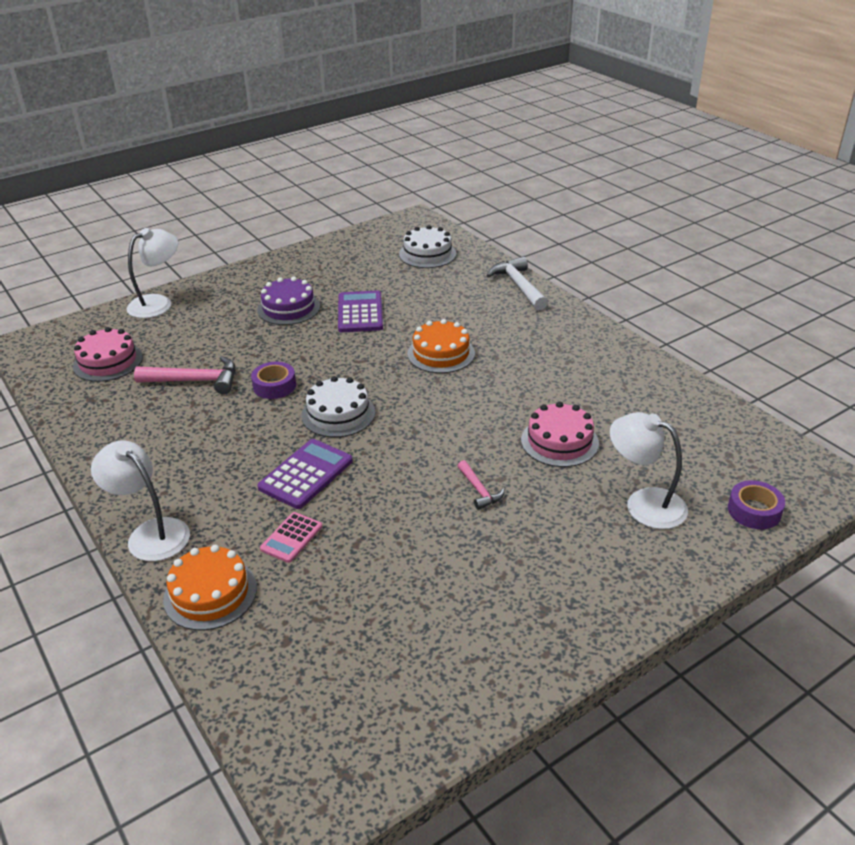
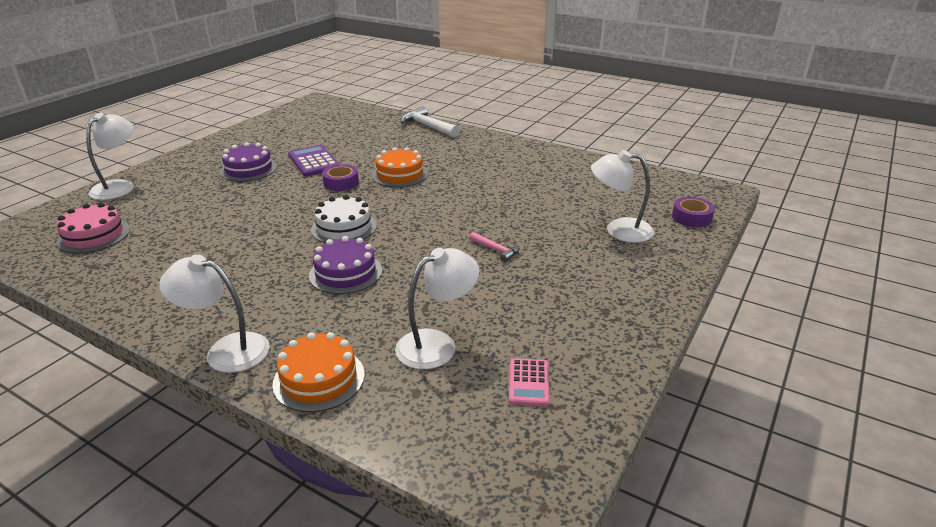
camera: 25 degrees left, 5 degrees down
(195, 381) = (194, 232): pink hammer -> none
(274, 386) = (273, 221): purple tape -> purple tape (341, 183)
(291, 538) = (365, 318): pink calculator -> pink calculator (529, 382)
(306, 474) = (345, 273): purple calculator -> purple cake
(340, 592) = (437, 344): none -> white lamp
(427, 254) = (342, 119): white cake -> none
(559, 441) = (531, 208): pink cake -> none

